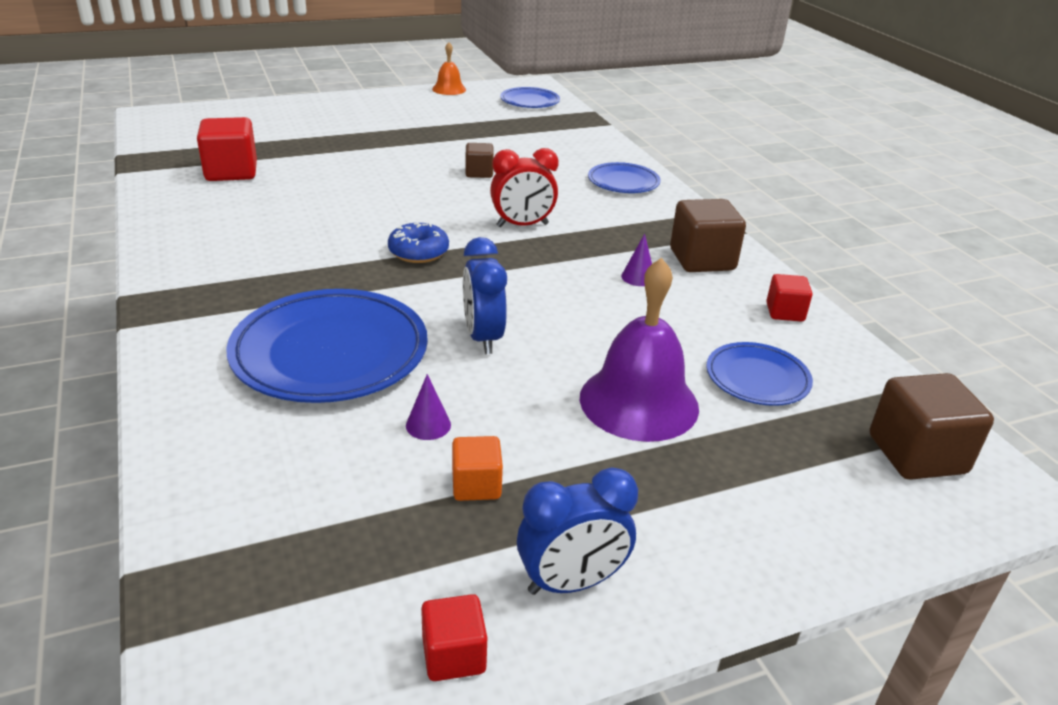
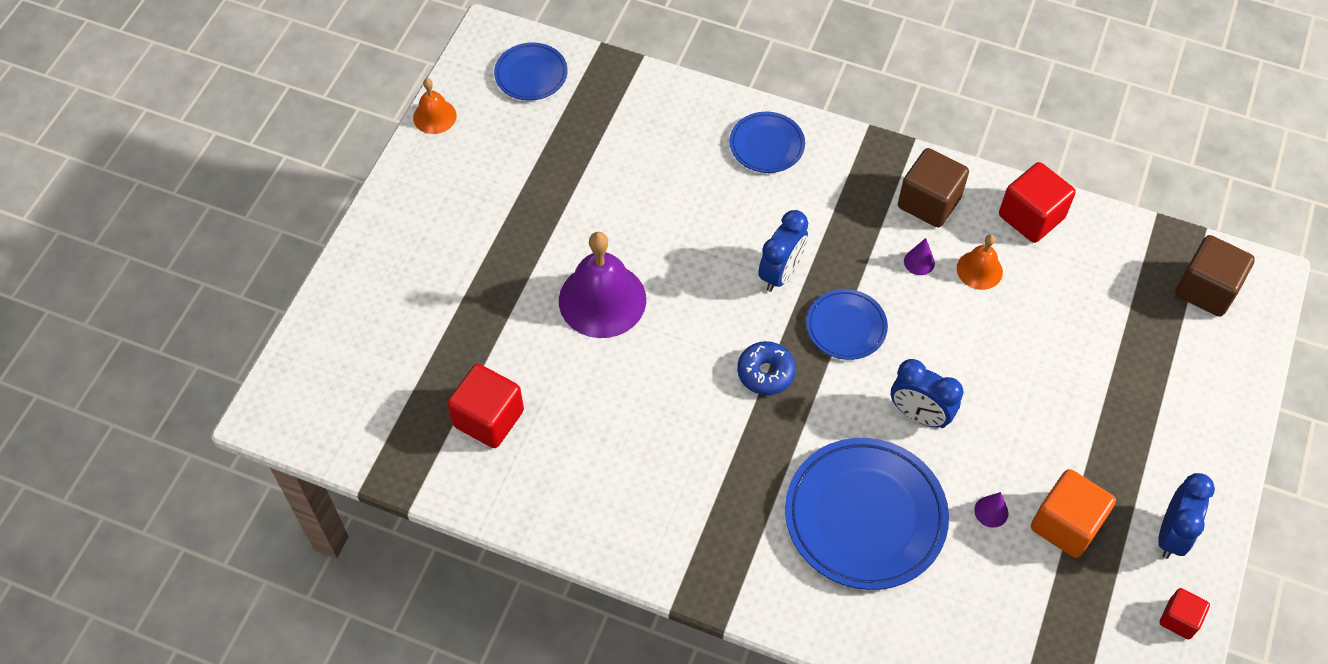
camera: 45 degrees left, 25 degrees up
(476, 485) = (1066, 524): orange cube -> orange cube, size x1.74
(479, 173) = (658, 233): brown cube -> none
(522, 225) = (780, 273): red clock -> blue clock
(639, 402) = (1056, 383): purple bell -> purple bell (602, 300)
(683, 308) = (979, 270): none -> orange bell
(757, 378) = (1084, 300): blue plate -> blue plate (846, 327)
(785, 312) = (1031, 217): red cube -> red cube, size x1.74

